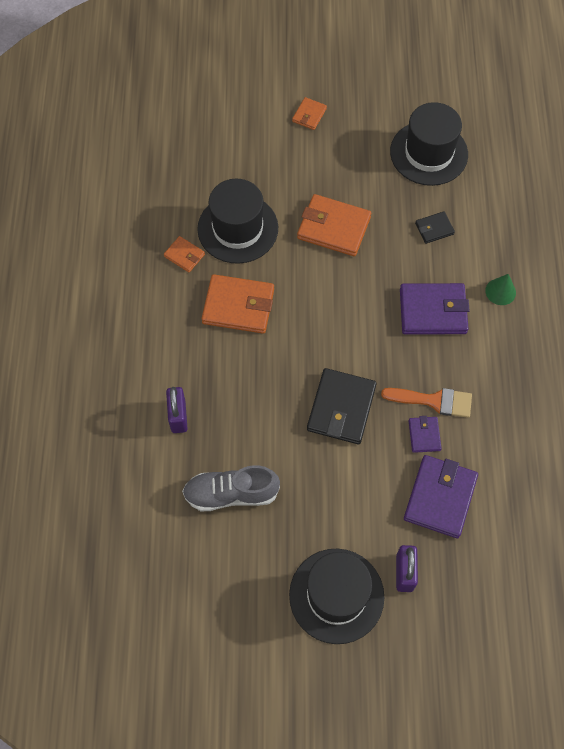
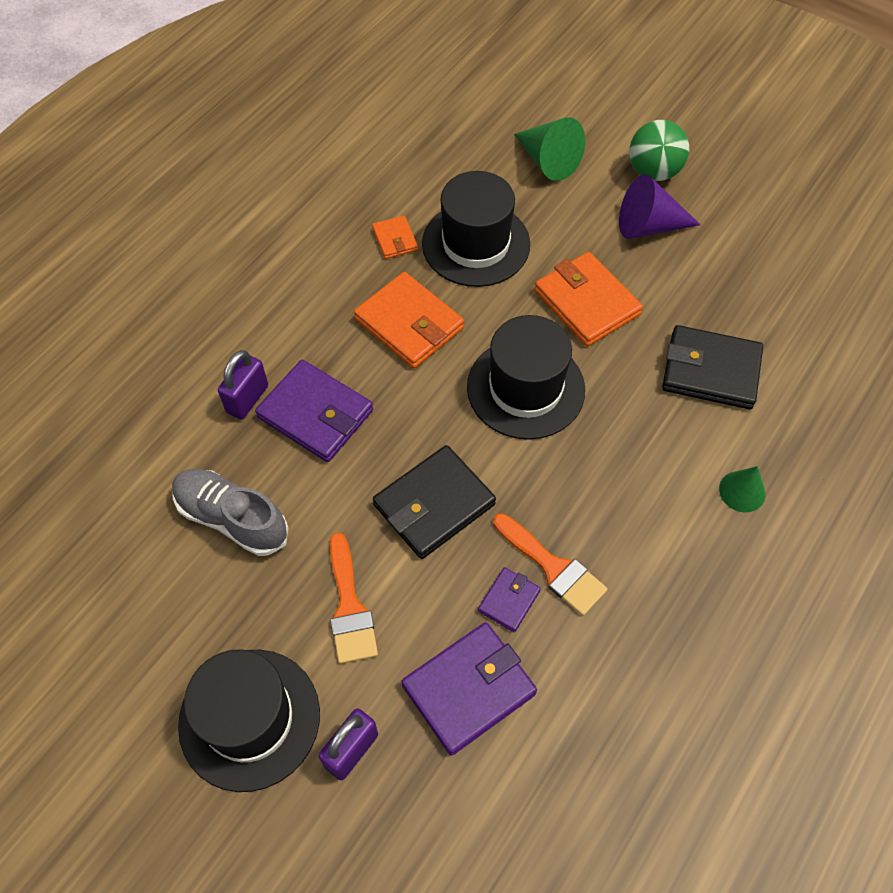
camera: 35 degrees right, 5 degrees down
(239, 144) = (548, 161): none -> green cone
(309, 115) = (653, 172): orange wallet -> green ball
(333, 155) = (648, 226): none -> purple cone
(341, 498) = (349, 607): none -> orange brush
(428, 153) = (769, 284): black hat -> black hat (525, 388)
(433, 311) = (635, 463): purple wallet -> purple wallet (316, 414)
(434, 229) = (710, 371): black wallet -> black wallet, size x1.93

